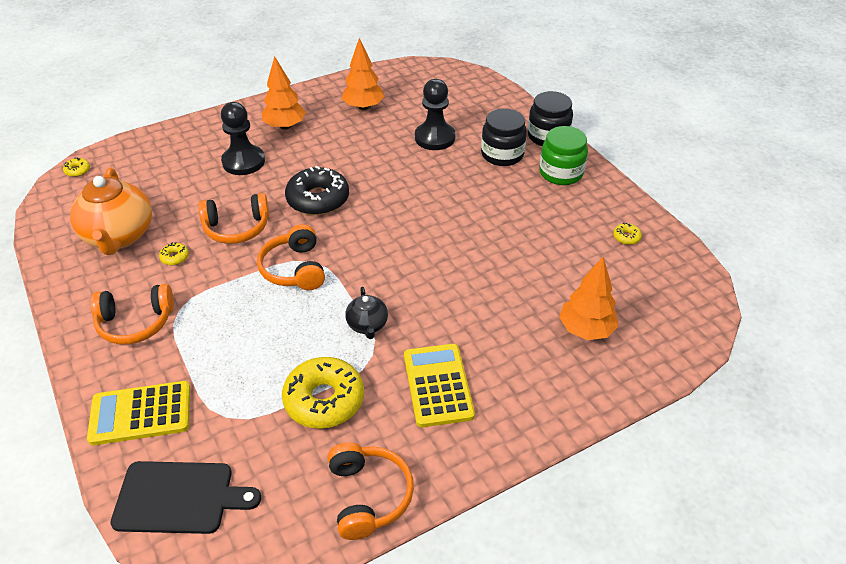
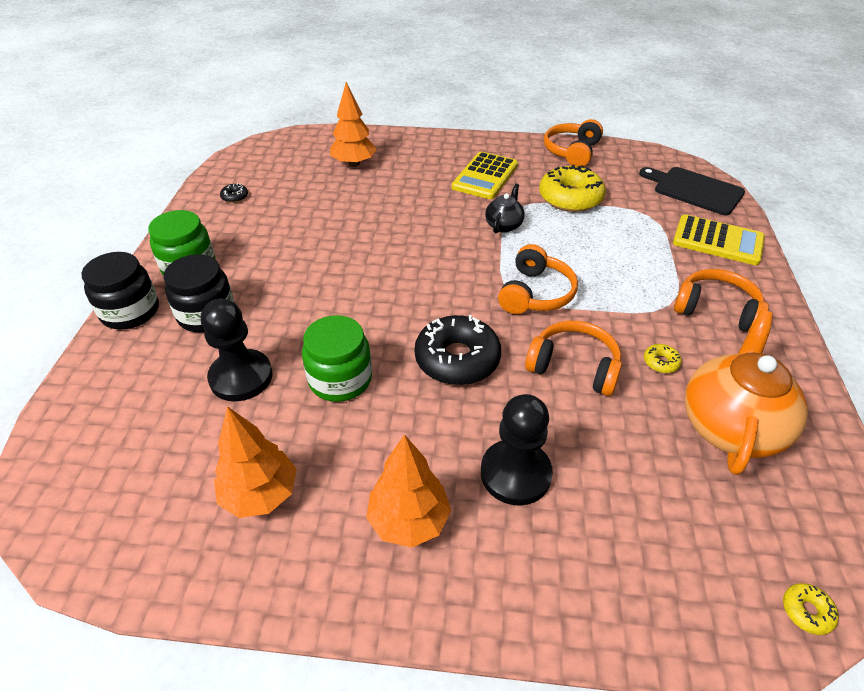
camera: 145 degrees left, 0 degrees up
(378, 160) = (340, 379): none -> green jar
(626, 237) = (235, 197): yellow donut -> black donut

